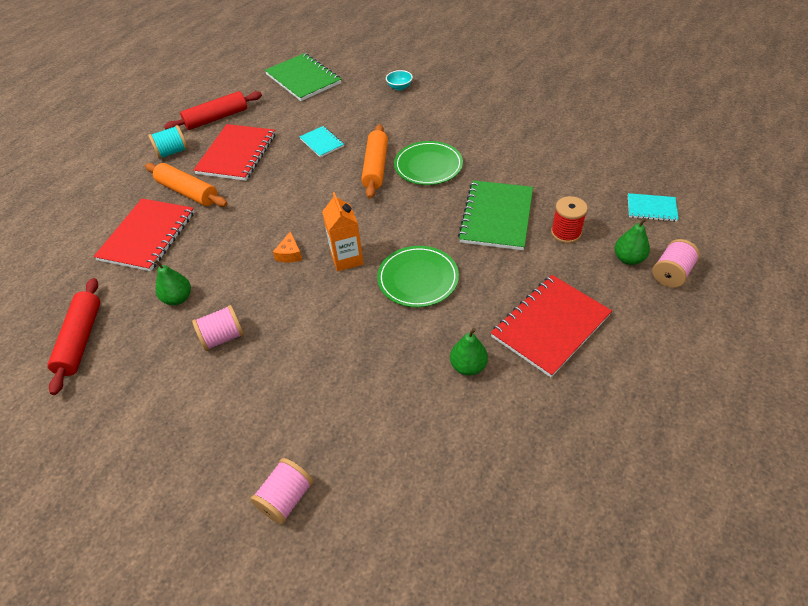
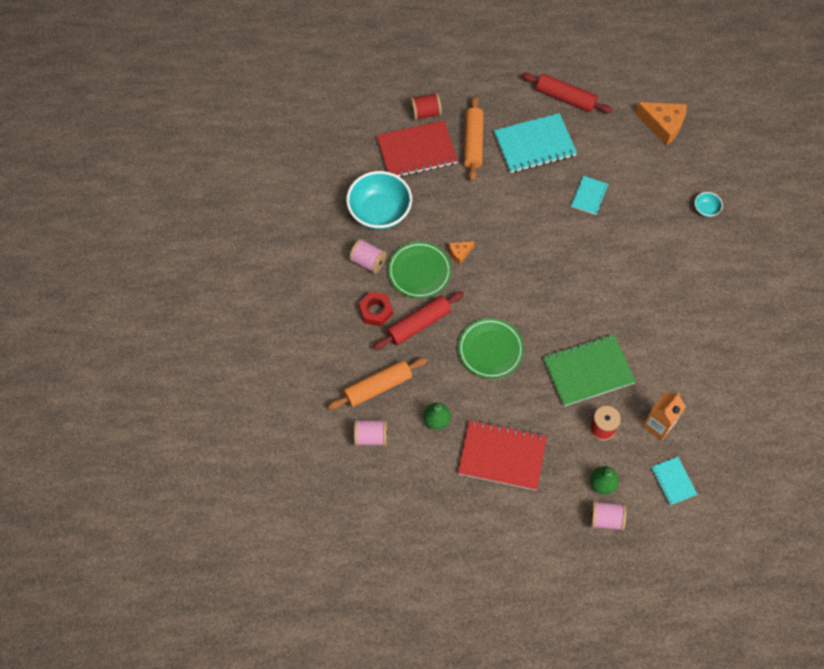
camera: 55 degrees right, 15 degrees up
(81, 340) = (316, 183): red rolling pin -> red rolling pin (419, 324)
(118, 211) = (425, 113): none -> red spool
(172, 152) = (506, 98): turquoise spool -> none
(178, 298) = (379, 212): green pear -> turquoise bowl
(236, 154) = (534, 144): red notebook -> turquoise notebook
(286, 498) = (291, 370): pink spool -> pink spool (371, 437)
(288, 360) = (376, 311): none -> red nut
(303, 79) = (662, 125): green notebook -> orange cheese
(347, 258) = (479, 293): orange carton -> orange carton (658, 425)
(375, 167) = (586, 254): orange rolling pin -> orange rolling pin (378, 387)
(428, 166) = (614, 291): green plate -> green plate (419, 271)

